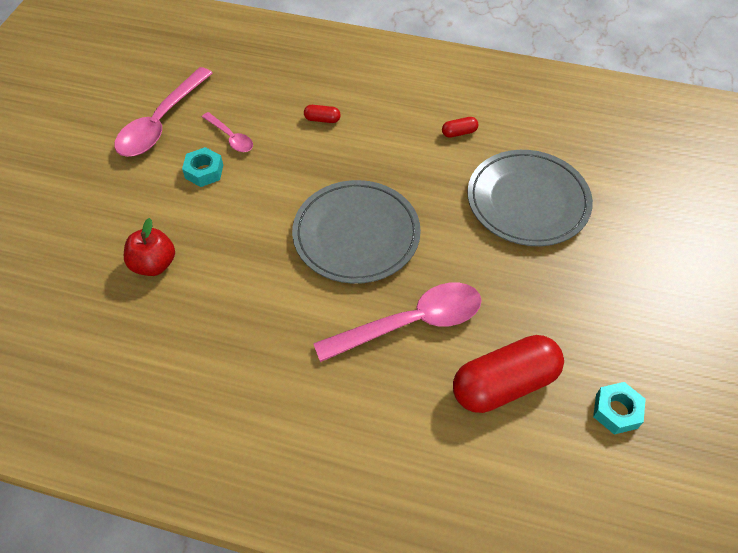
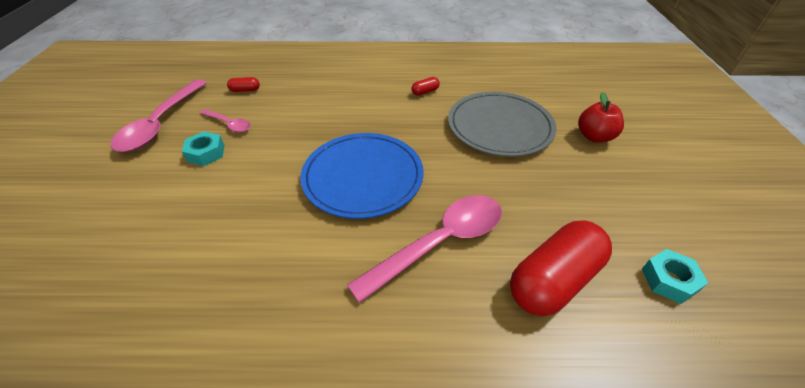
camera: 15 degrees left, 10 degrees down
(154, 264) = (157, 243): red apple -> red apple (594, 137)
(322, 119) = (309, 100): red capsule -> red capsule (245, 90)
(356, 234) = (363, 177): grey plate -> blue plate

